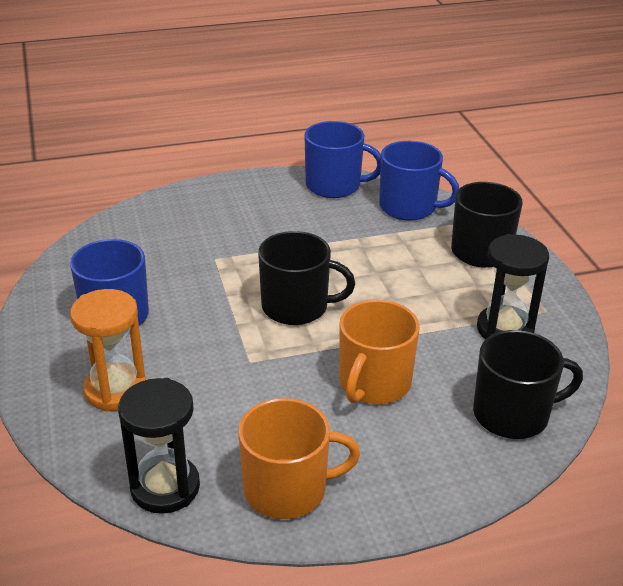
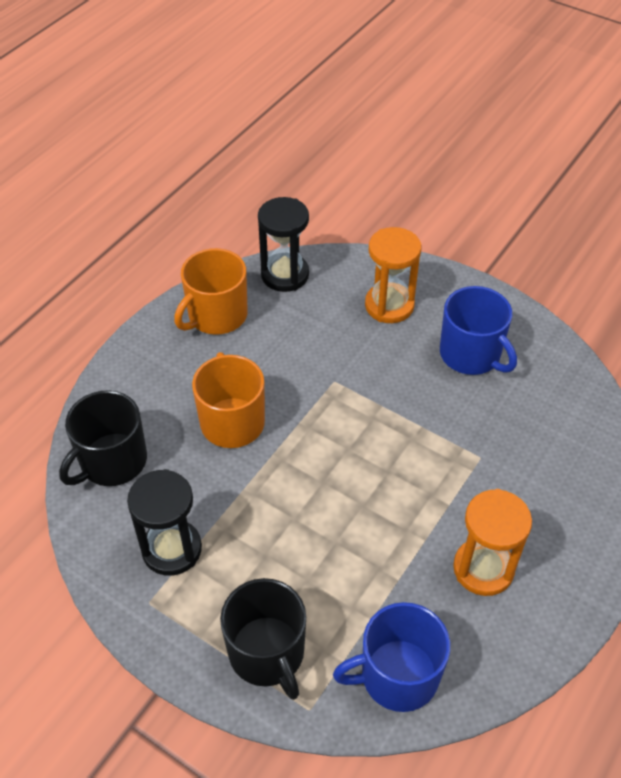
camera: 140 degrees right, 15 degrees up
(296, 307) = (358, 452): black mug -> none
(298, 216) = (483, 569): none -> orange hourglass
(334, 185) = (507, 653): blue mug -> none

